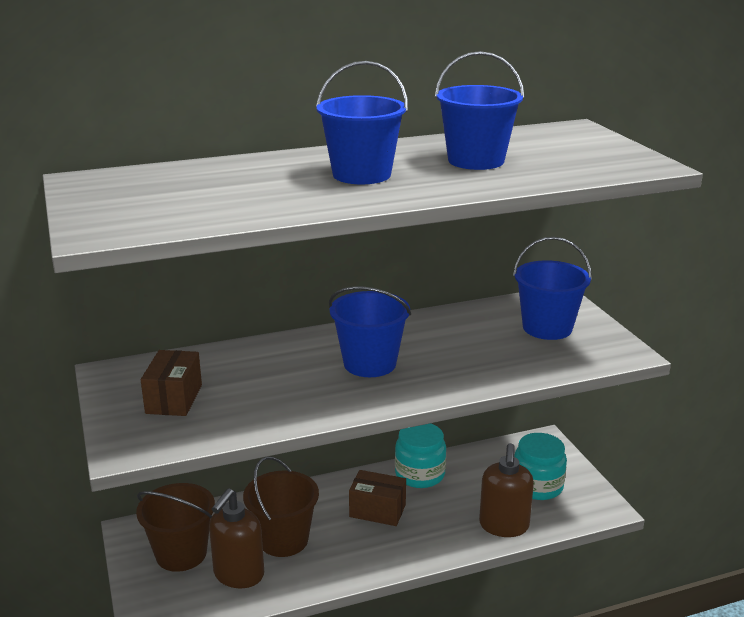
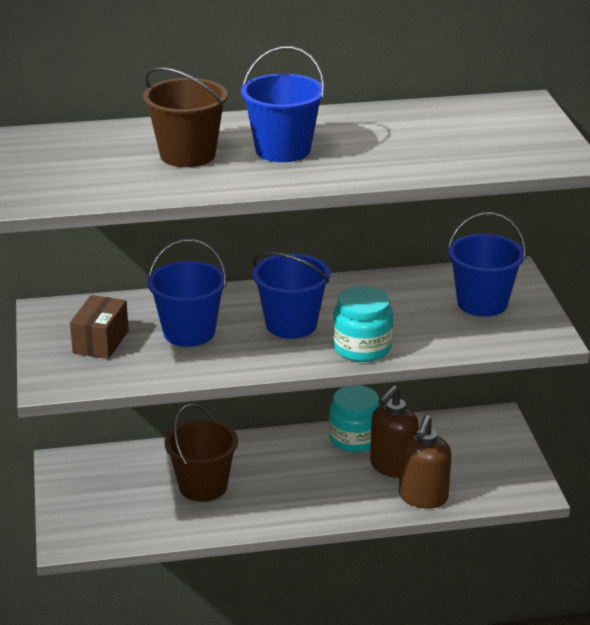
camera: 10 degrees right, 5 degrees up
(181, 554) = (104, 488): brown bucket -> brown bucket (187, 155)
(238, 575) = (154, 512): brown soap dispenser -> brown soap dispenser (392, 466)
(377, 510) = (301, 469): brown box -> none
(476, 161) = (399, 140): blue bucket -> blue bucket (189, 332)
(537, 486) = (472, 463): turquoise jar -> turquoise jar (362, 348)

